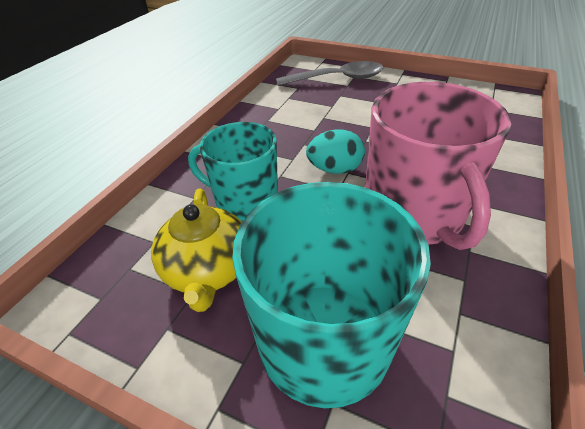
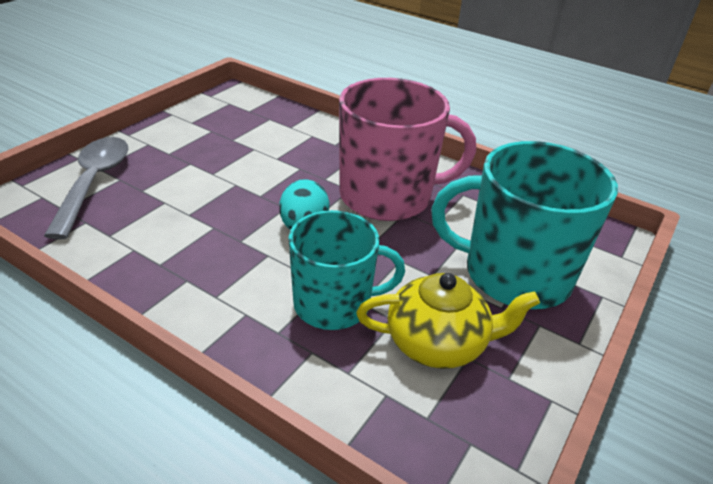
camera: 85 degrees left, 5 degrees down
(245, 201) = (334, 304): turquoise mug -> turquoise mug turned 120 degrees counterclockwise

